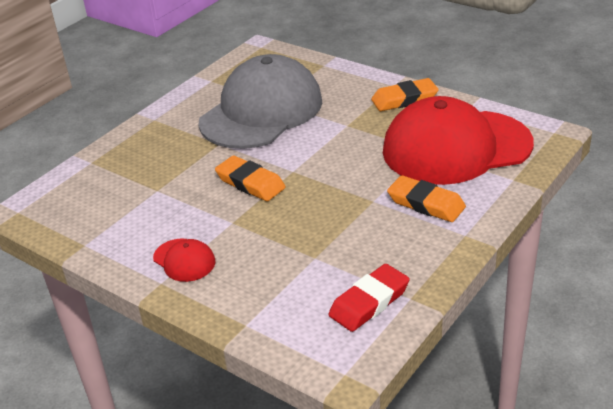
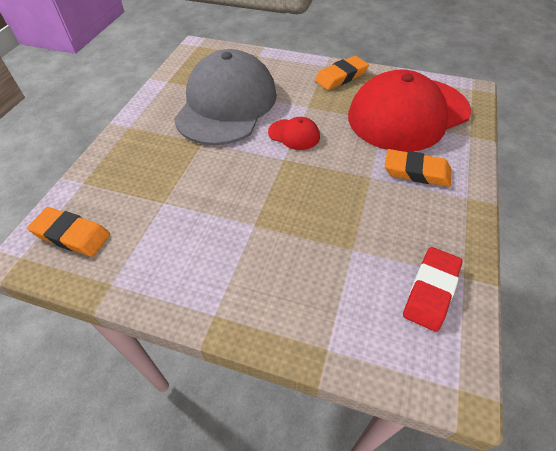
camera: 20 degrees left, 15 degrees up
(184, 260) = (227, 281): red cap -> red cap (294, 134)
(250, 183) = (251, 178): orange eraser -> orange eraser (72, 235)

